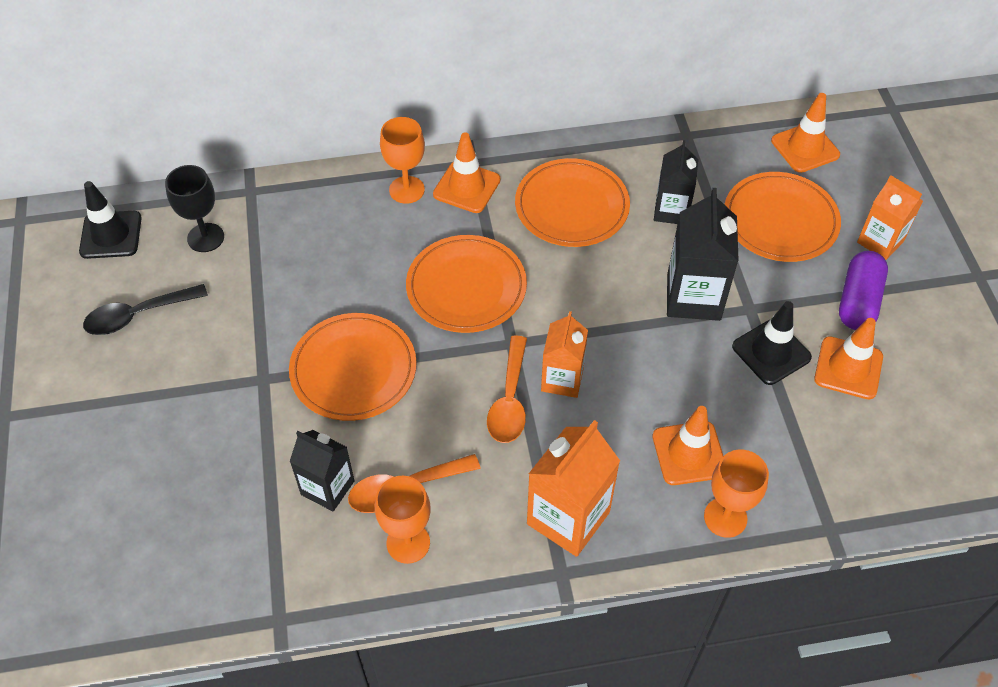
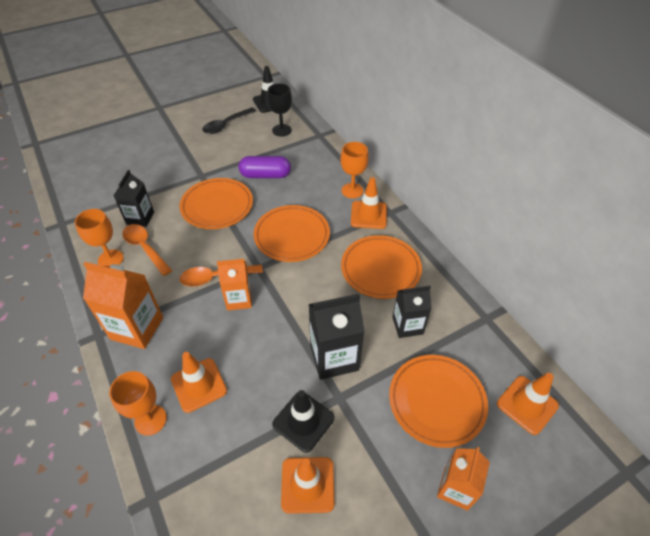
camera: 70 degrees right, 5 degrees down
(138, 315) = (226, 125): black spoon -> black spoon turned 90 degrees counterclockwise
(858, 301) = (381, 481): purple capsule -> purple capsule (265, 175)

